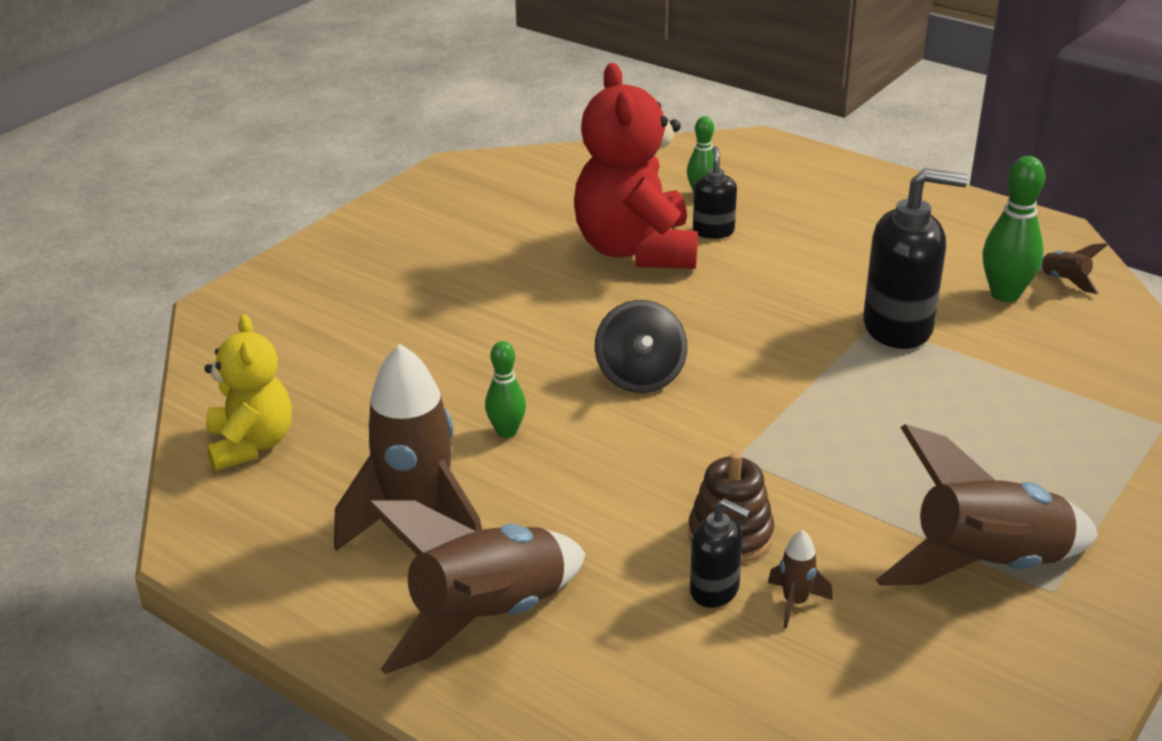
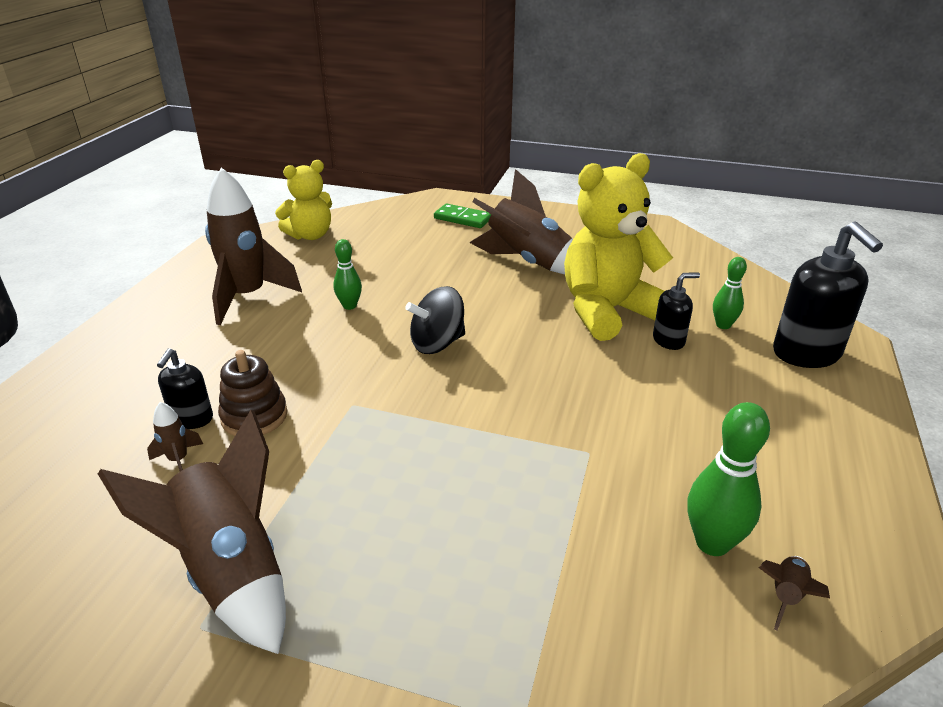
camera: 70 degrees right, 0 degrees up
(315, 297) = (463, 218): none -> green domino
(488, 618) = (162, 337): brown rocket -> brown rocket (527, 262)
(636, 250) = (607, 311): red teddy bear -> yellow teddy bear
(898, 327) = (590, 468): black soap dispenser -> black soap dispenser (807, 354)

